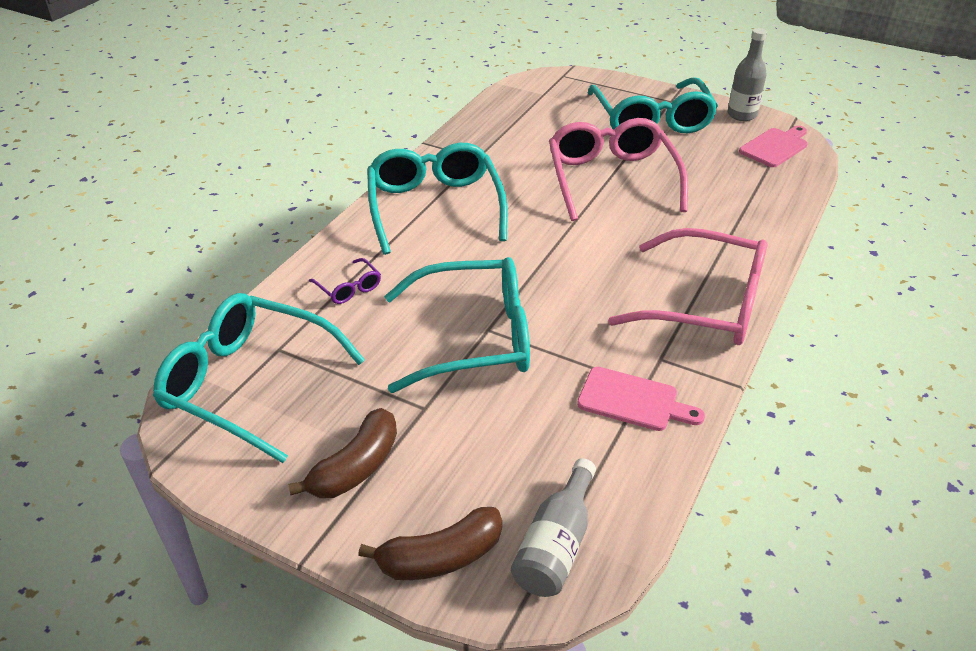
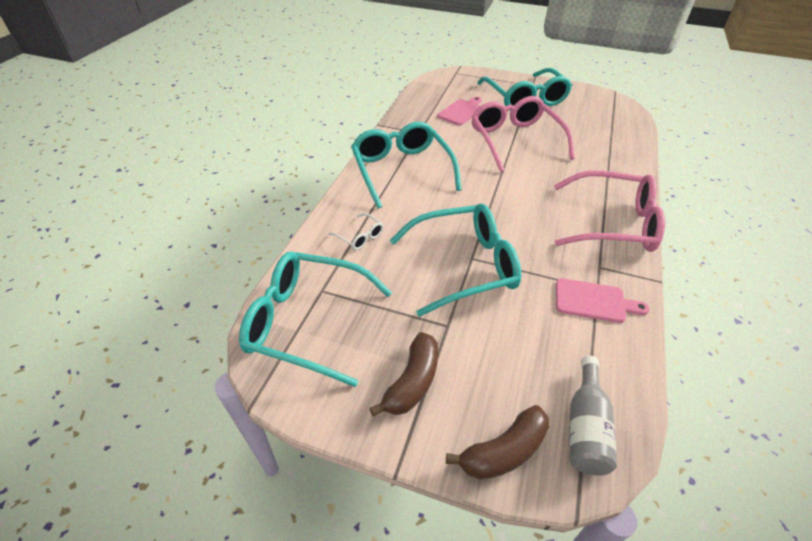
camera: 10 degrees left, 5 degrees up
(349, 288) = (360, 237): purple glasses -> white glasses
(742, 115) = (581, 91): grey bottle -> none
(775, 147) = (611, 110): pink cutting board -> pink cutting board (461, 111)

